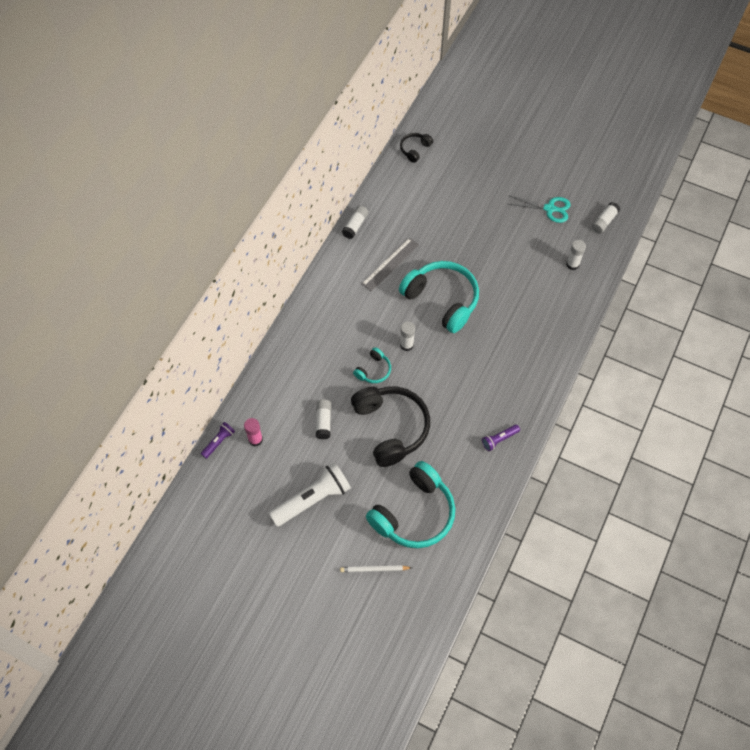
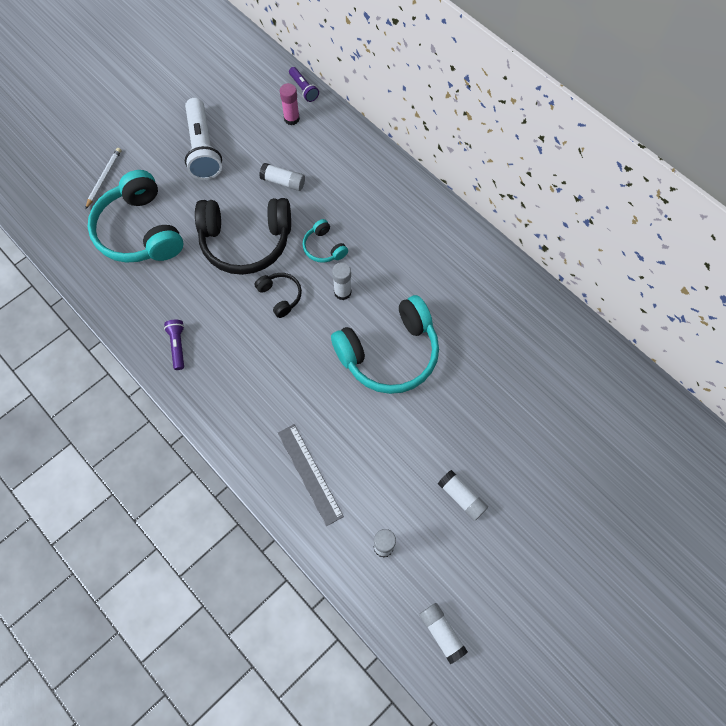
camera: 110 degrees right, 5 degrees up
(355, 225) = (537, 292): white glue stick -> white glue stick (461, 497)
(390, 264) = (464, 313): grey ruler -> grey ruler (309, 474)
(415, 149) = (650, 409): black headphones -> black headphones (280, 296)
(550, 209) = (490, 558): turquoise scissors -> none

